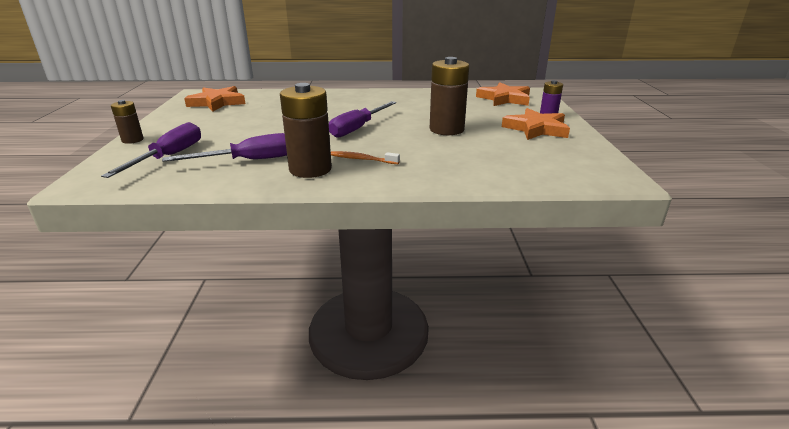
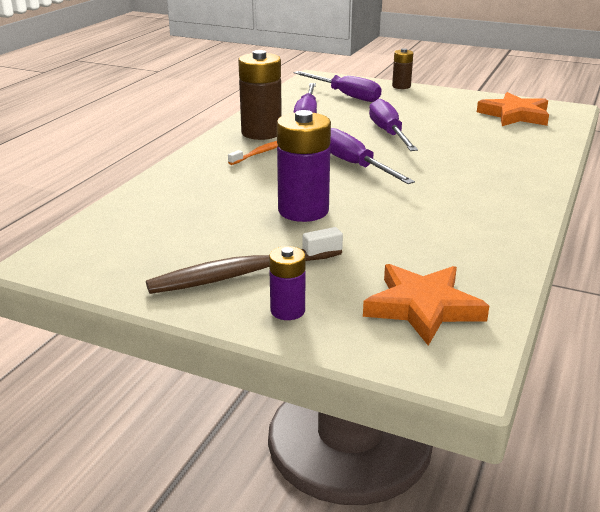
camera: 115 degrees right, 0 degrees up
(281, 128) = (389, 133): none -> purple screwdriver
(446, 129) = (303, 211): brown battery -> purple battery
(536, 129) = (242, 273): orange star -> brown toothbrush

